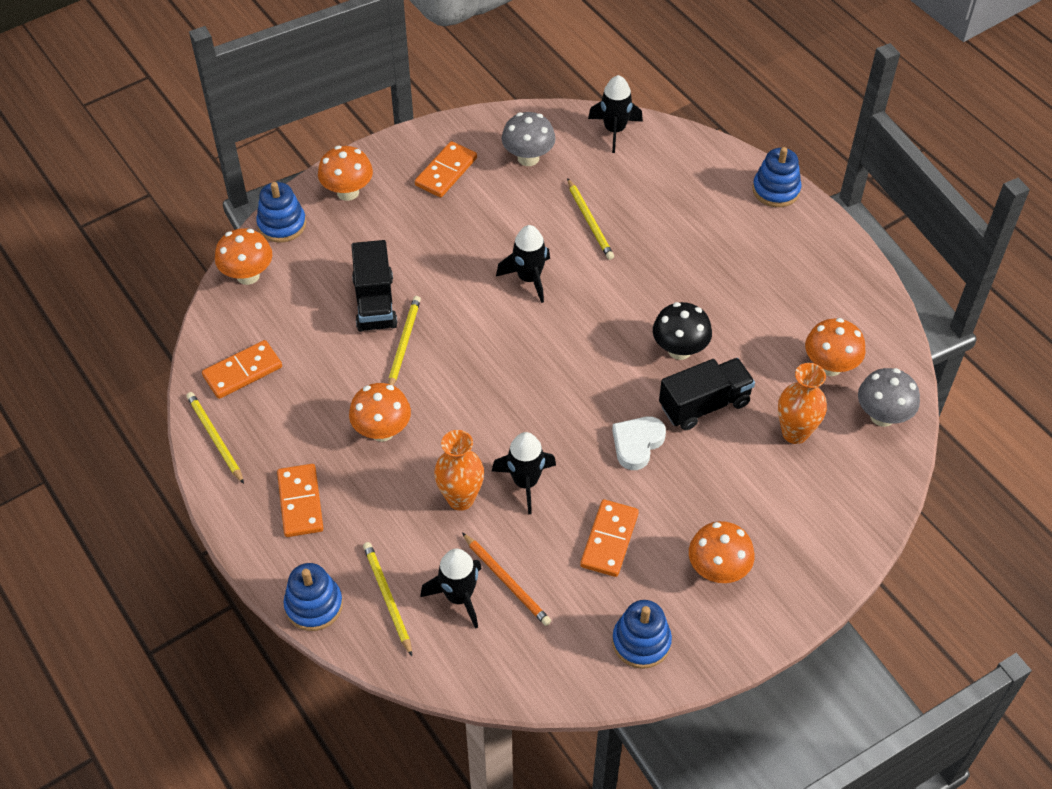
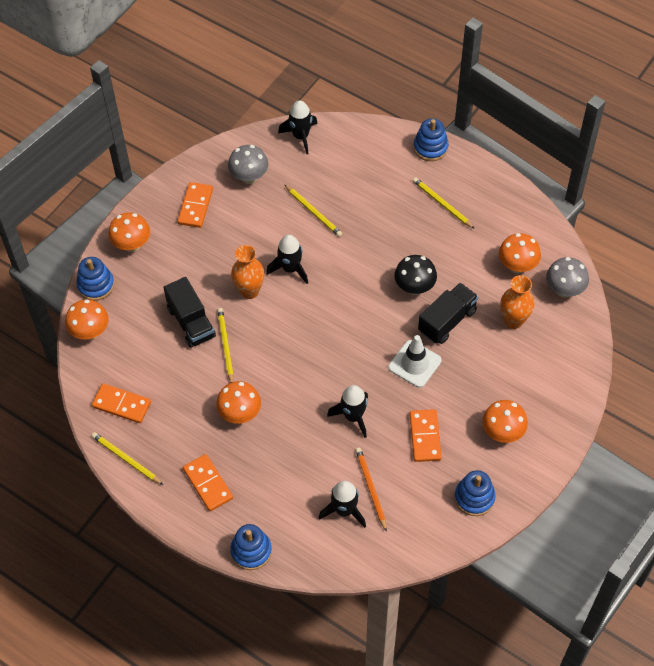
camera: 20 degrees left, 5 degrees up
(242, 371) = (122, 404): orange domino -> orange domino turned 75 degrees clockwise
(387, 598) = (298, 528): yellow pencil -> yellow pencil (442, 204)
(460, 499) = (315, 443): orange vase -> orange vase (249, 291)
(506, 581) = (371, 488): orange pencil -> orange pencil turned 135 degrees counterclockwise
(637, 444) = (414, 364): white heart -> white traffic cone

